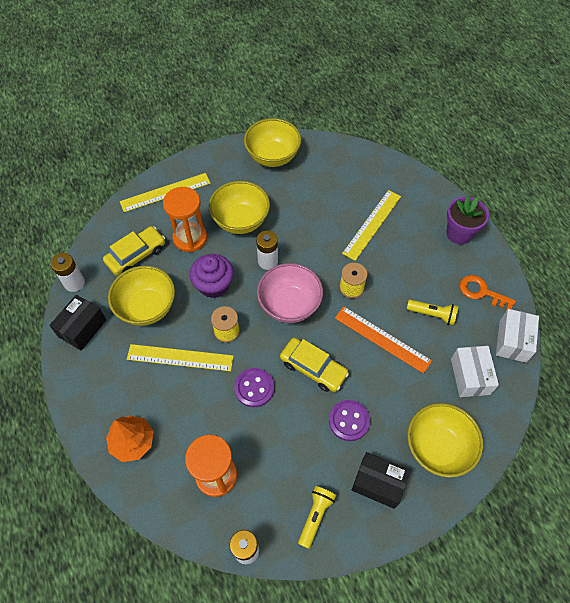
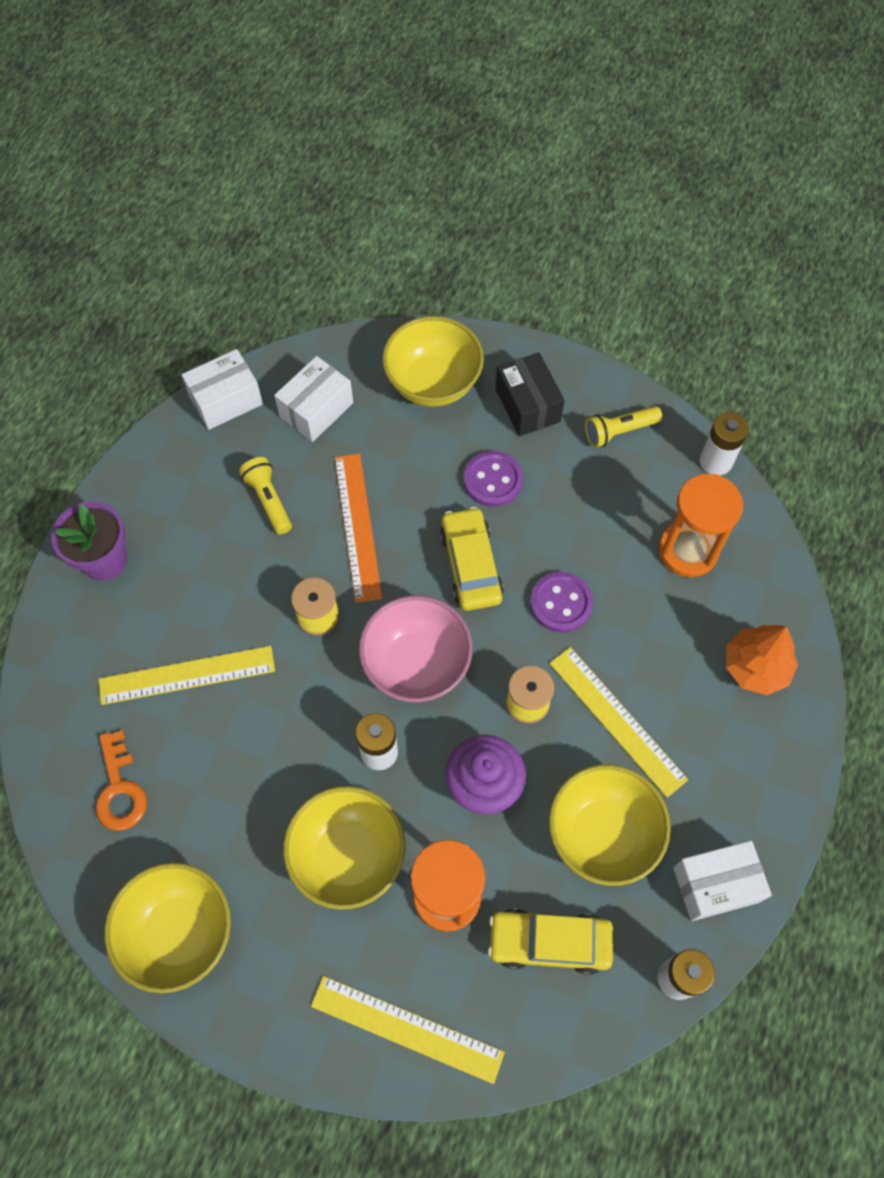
camera: 135 degrees left, 5 degrees up
(82, 328) = (715, 884): black box -> white box
(481, 292) = (182, 473): orange key -> orange key (120, 789)

